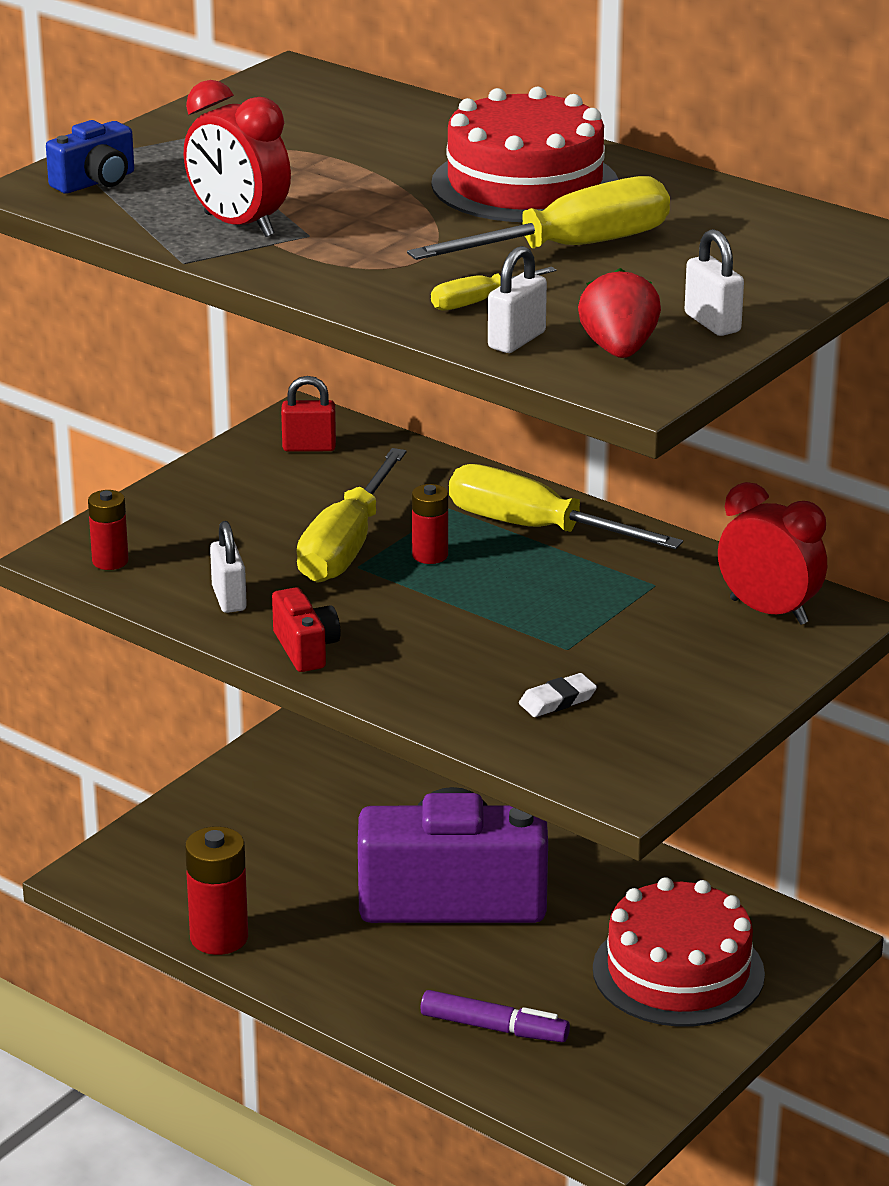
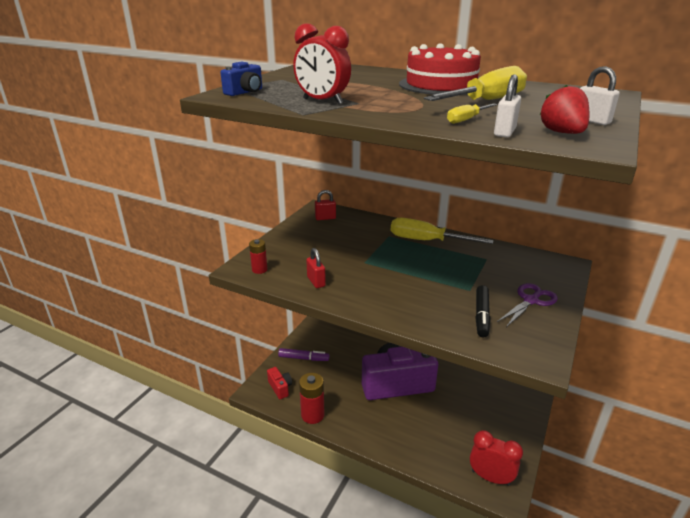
camera: 10 degrees left, 0 degrees up
(229, 599) = (316, 281): white padlock -> red padlock
(305, 649) = (358, 302): red camera -> red camera (280, 388)
(346, 546) = (356, 254): yellow screwdriver -> none
(430, 555) = (391, 255): red battery -> none
(494, 1028) = (435, 445): purple marker -> purple marker (303, 358)
(557, 700) = (481, 315): white eraser -> black marker
(678, 971) = (493, 407): red cake -> none
(689, 682) = (531, 300): none -> purple scissors
(768, 611) = (538, 266): red clock -> red clock (490, 477)

